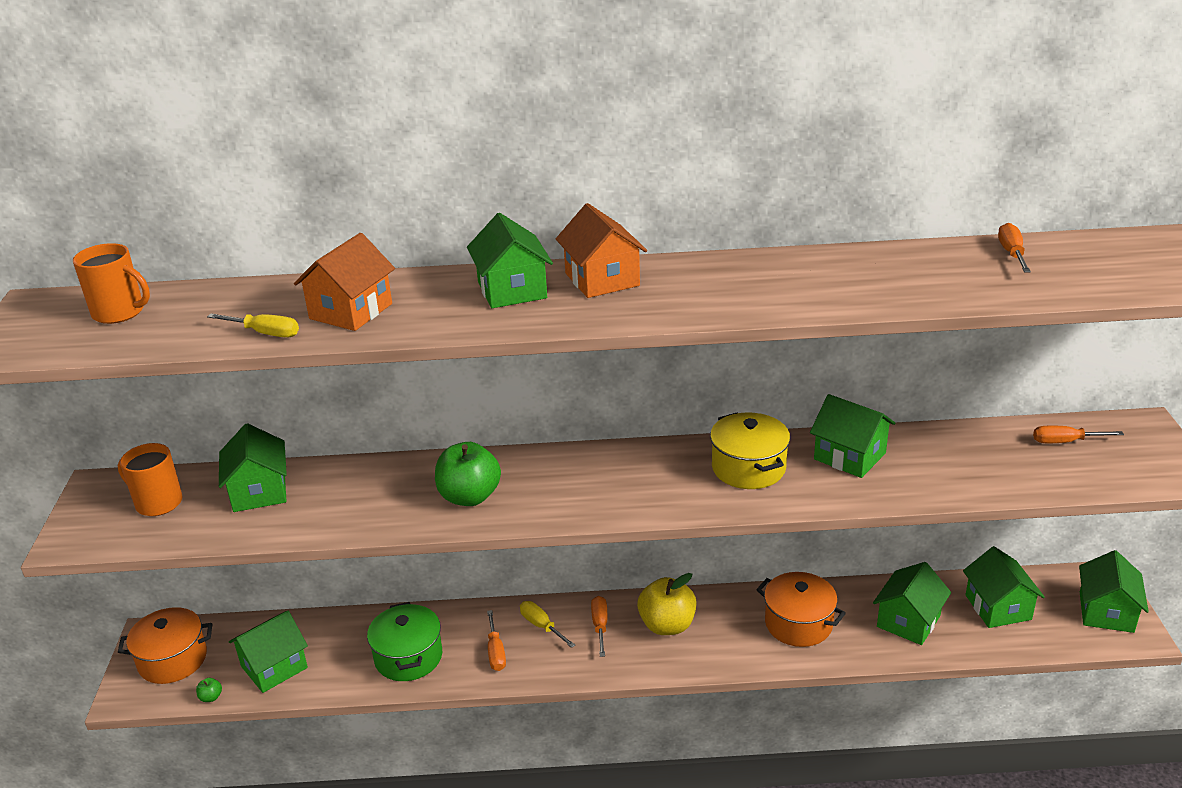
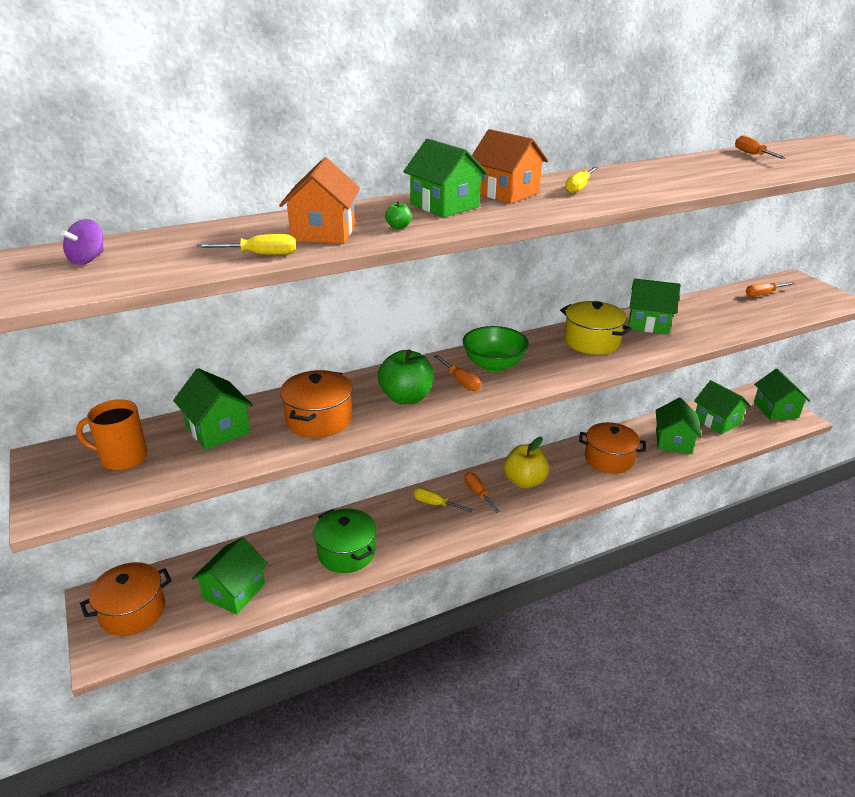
camera: 25 degrees left, 0 degrees up
(119, 312) = (88, 259): orange mug -> purple spinning top
(211, 697) = (190, 632): green apple -> green apple (398, 227)
(361, 503) = (319, 419): none -> orange pot
(496, 652) = (413, 531): orange screwdriver -> orange screwdriver (460, 381)
(600, 476) = (494, 365): none -> green bowl
(698, 283) = (579, 187): none -> yellow screwdriver

